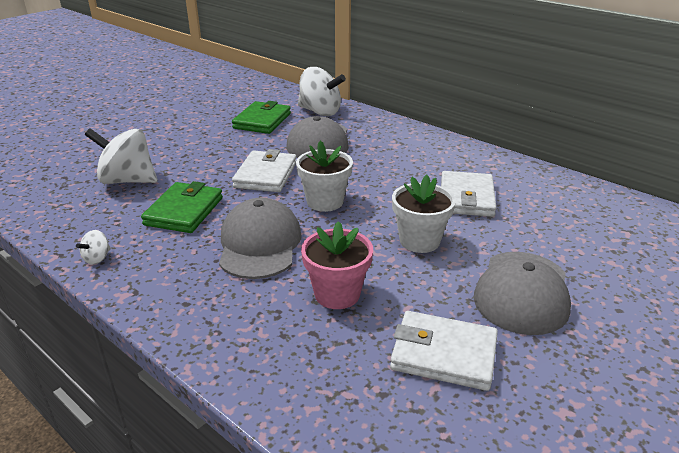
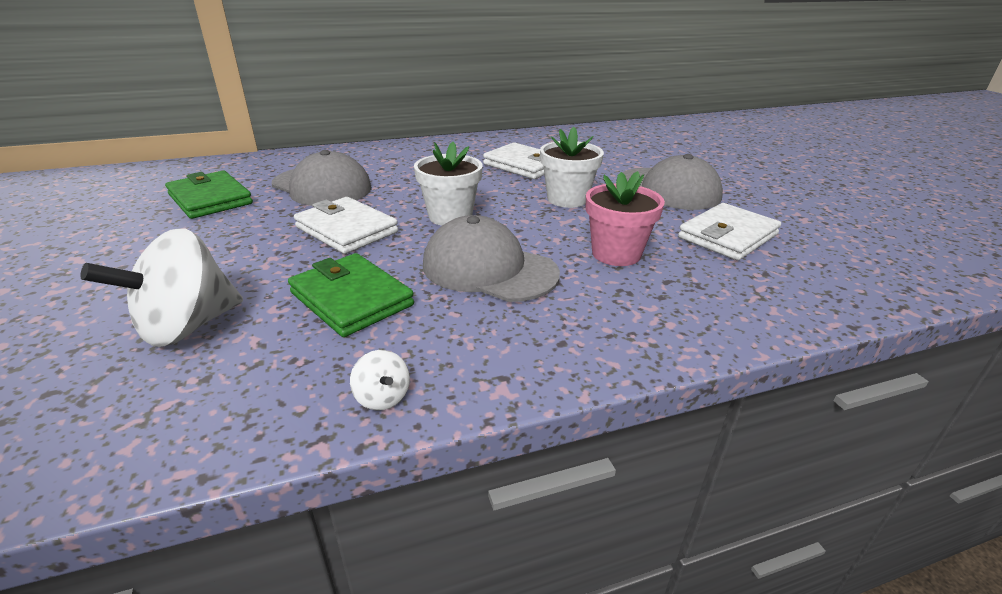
camera: 60 degrees left, 0 degrees up
(320, 112) = (257, 168): white spinning top -> none

